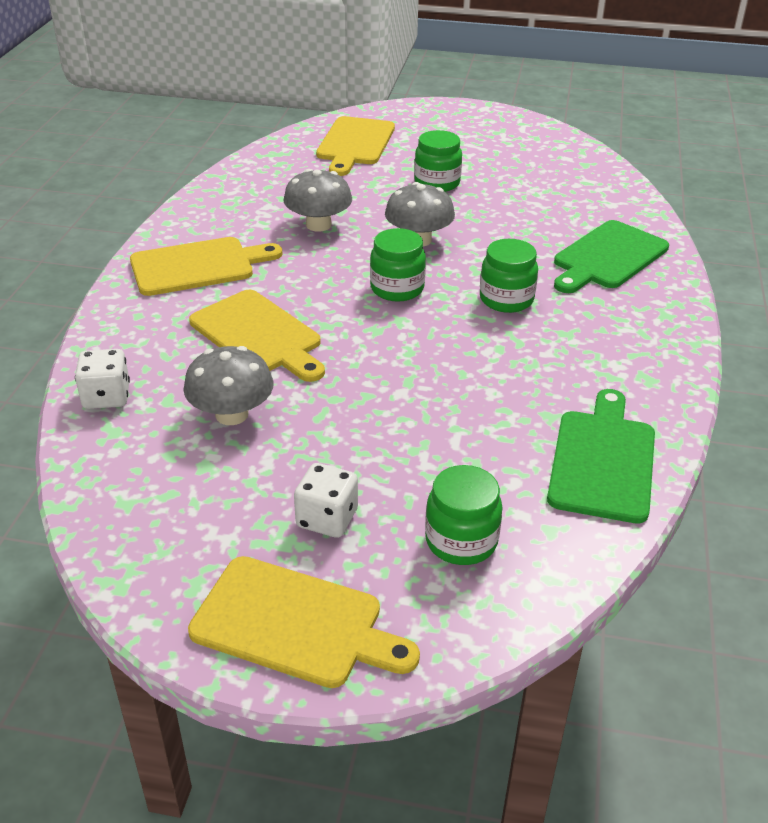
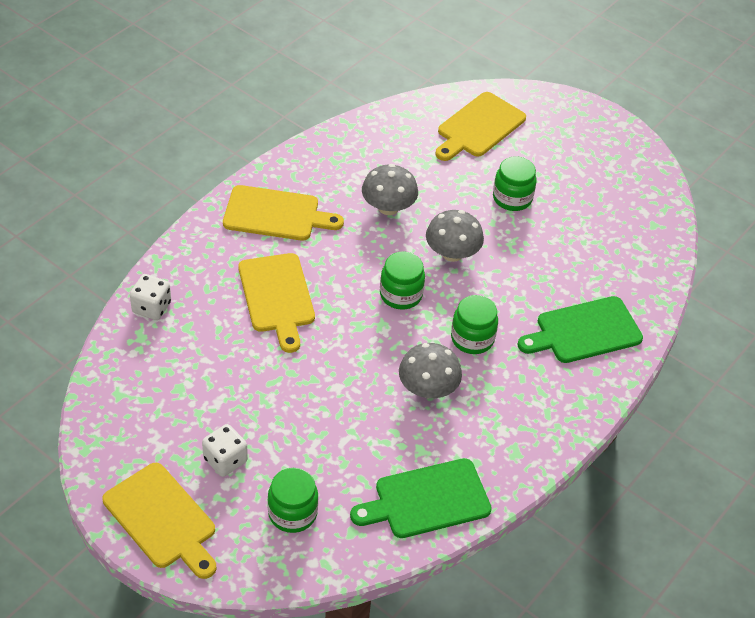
camera: 25 degrees right, 10 degrees up
(231, 414) = (218, 356): grey mushroom -> grey mushroom (428, 388)
(602, 460) = (427, 500): green cutting board -> green cutting board turned 150 degrees counterclockwise

